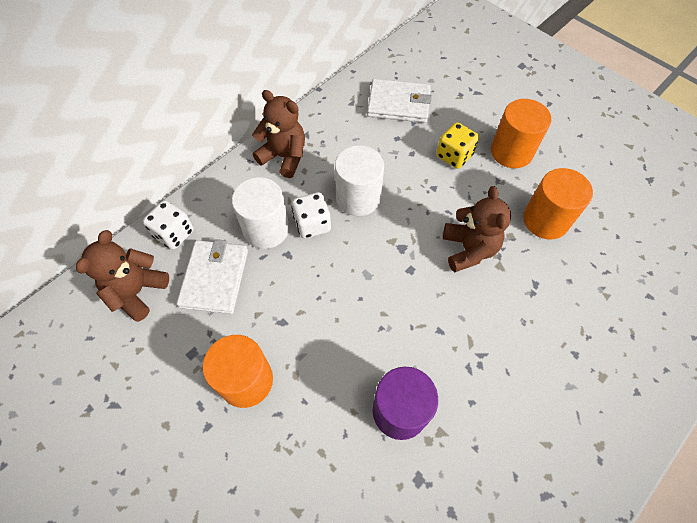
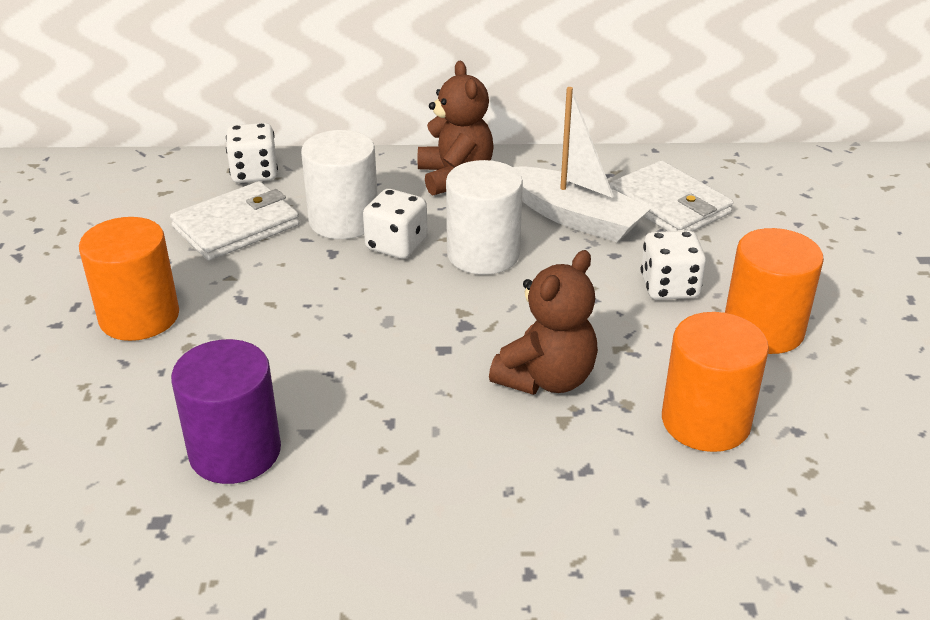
camera: 45 degrees right, 25 degrees down
(137, 291) = (159, 194): brown teddy bear -> none
(370, 142) = (575, 217): none -> white boat
(454, 156) = (669, 287): yellow dice -> white dice

